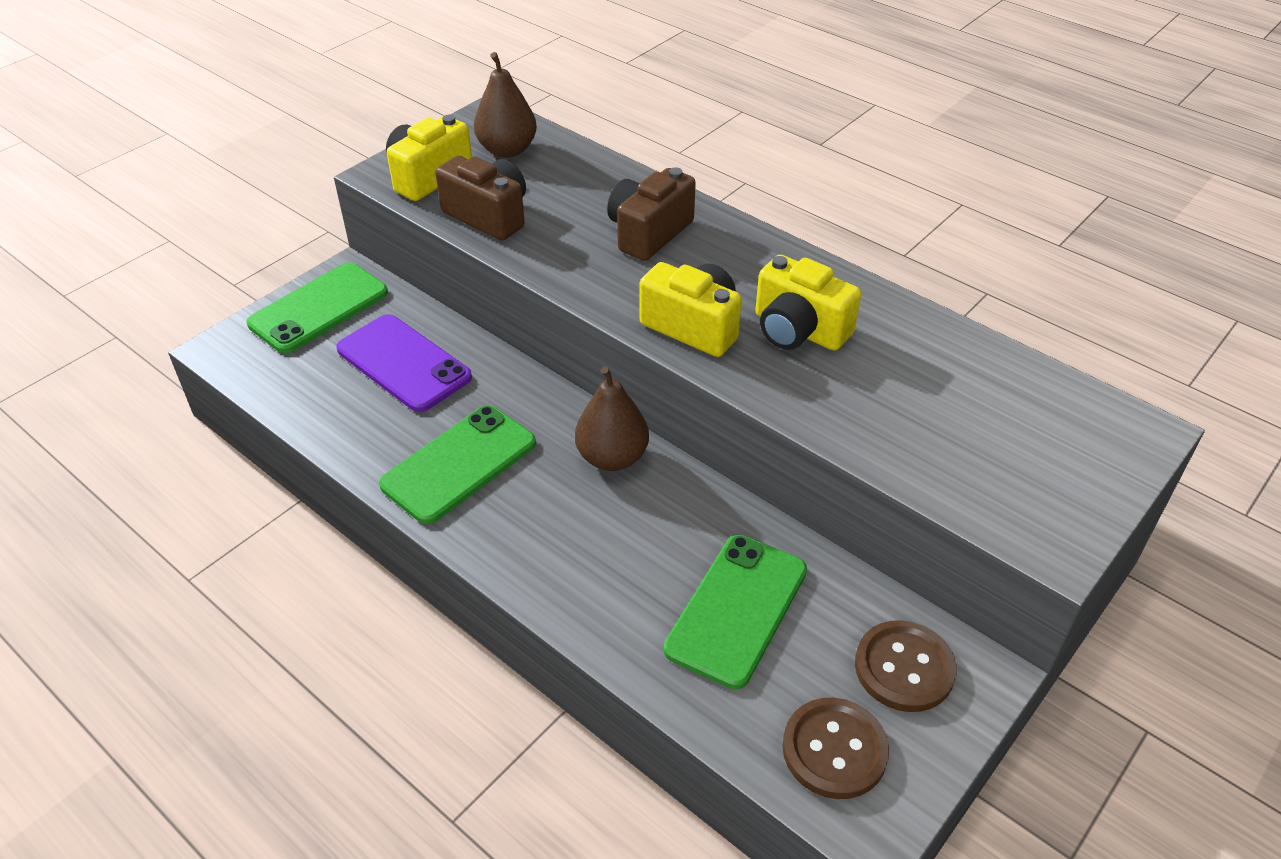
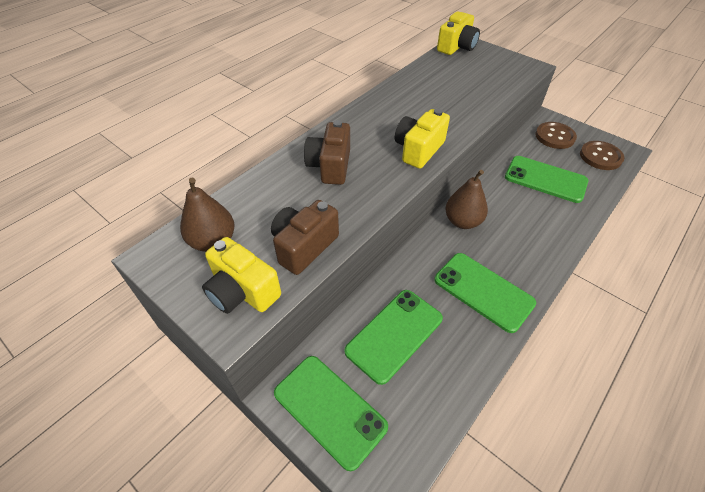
camera: 90 degrees left, 5 degrees up
(403, 363) = (394, 335): purple phone -> green phone
(649, 233) = (330, 166): brown camera -> brown camera turned 60 degrees clockwise
(798, 330) = (416, 116): yellow camera -> yellow camera (457, 47)

